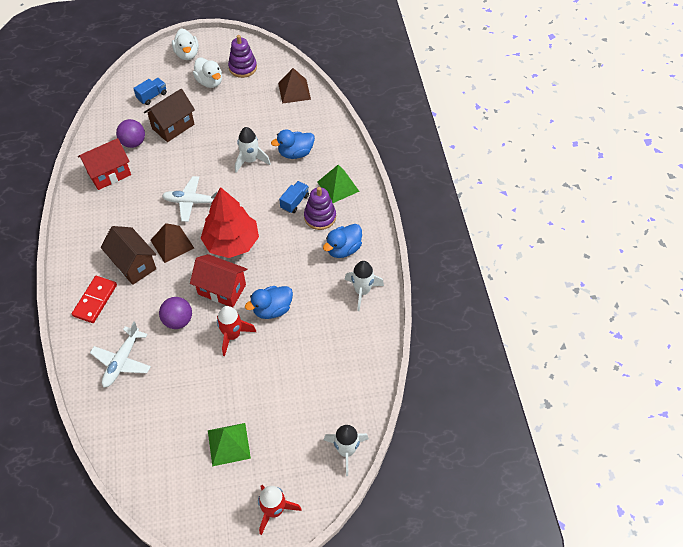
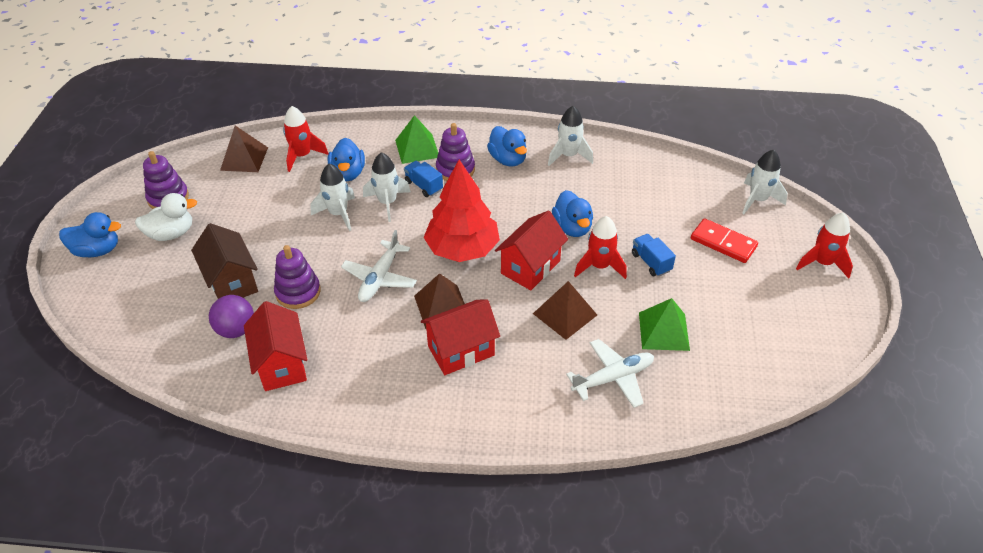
camera: 75 degrees left, 10 degrees down
(95, 300) = (507, 400): red domino -> red domino (723, 243)
(122, 361) = (613, 378): white plane -> white plane turned 60 degrees counterclockwise
(134, 264) = (461, 350): brown house -> red house
(152, 96) = (155, 299): blue truck -> blue truck (651, 262)
(170, 162) = (298, 292): none -> purple stacking toy
(178, 320) = (565, 314): purple ball -> brown pyramid
(187, 54) = (97, 250): white duck -> blue duck
(229, 444) = (742, 289): green pyramid -> green pyramid (664, 331)
(269, 185) = (387, 203): none -> white rocket
(307, 121) = (302, 156): none -> red rocket

